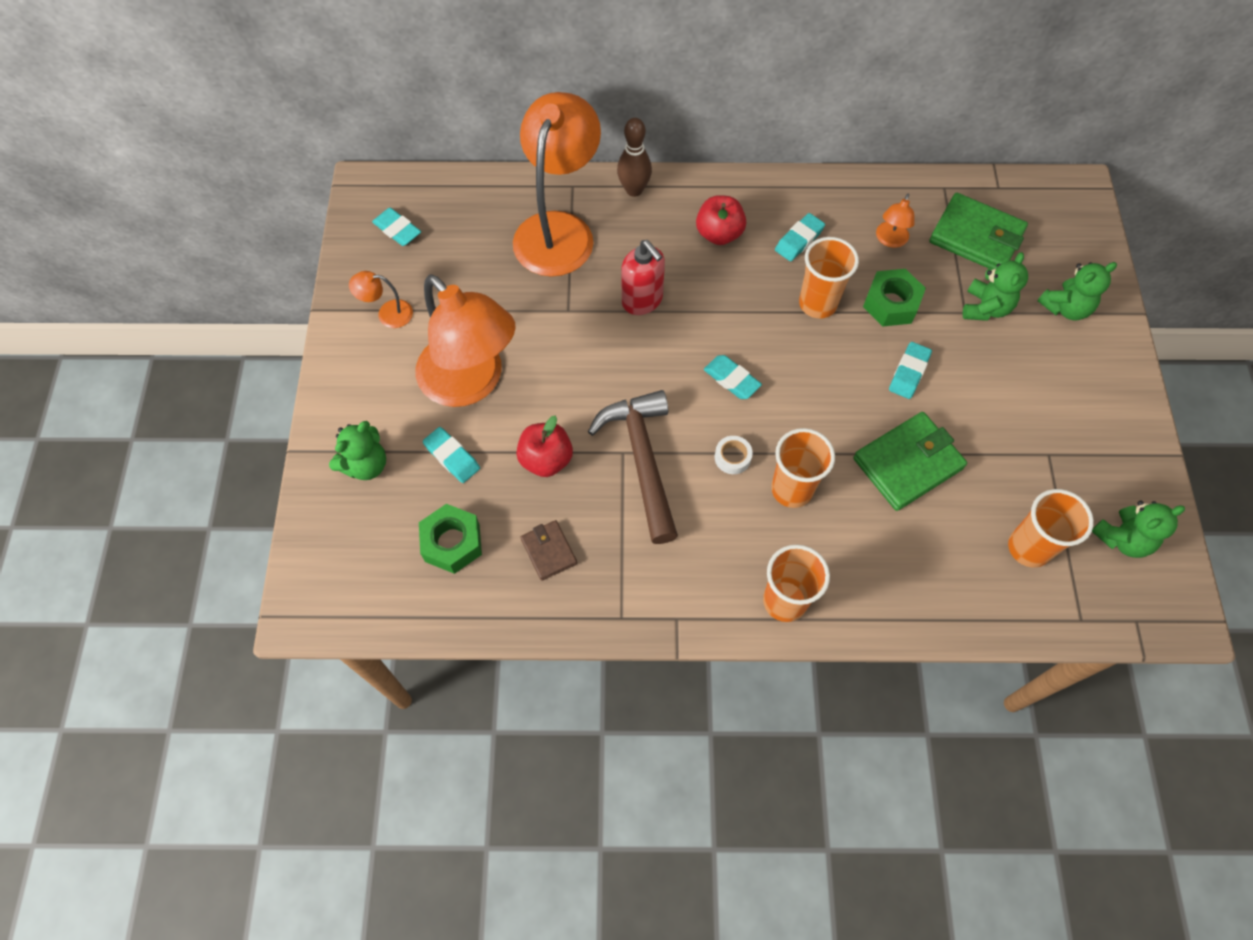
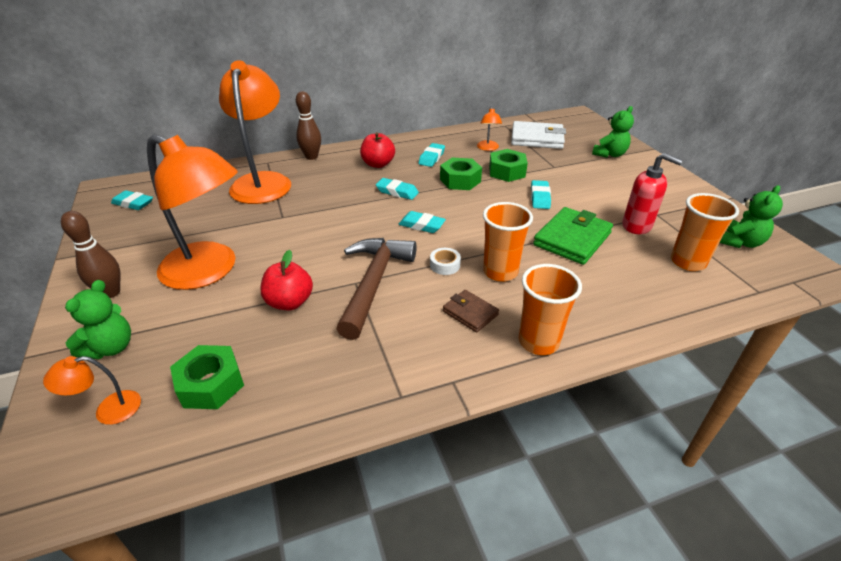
camera: 20 degrees left, 25 degrees down
(367, 384) = (111, 292): none -> brown bowling pin
(387, 314) = (128, 247): orange lamp -> orange lamp (108, 410)
(452, 457) = (200, 321): turquoise eraser -> turquoise eraser (397, 192)
(549, 551) = (311, 364): brown wallet -> brown wallet (470, 313)
(642, 300) = (337, 201): red soap dispenser -> red soap dispenser (637, 226)
(642, 460) = (374, 283): brown hammer -> brown hammer turned 45 degrees clockwise
(817, 304) = (460, 180): orange cup -> green nut
(976, 237) = (537, 138): green wallet -> white wallet
(985, 308) = (564, 163): green teddy bear -> none

